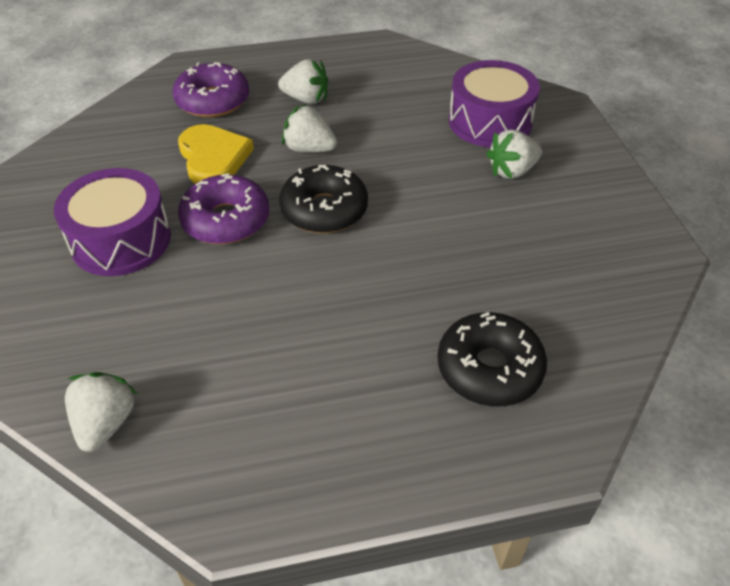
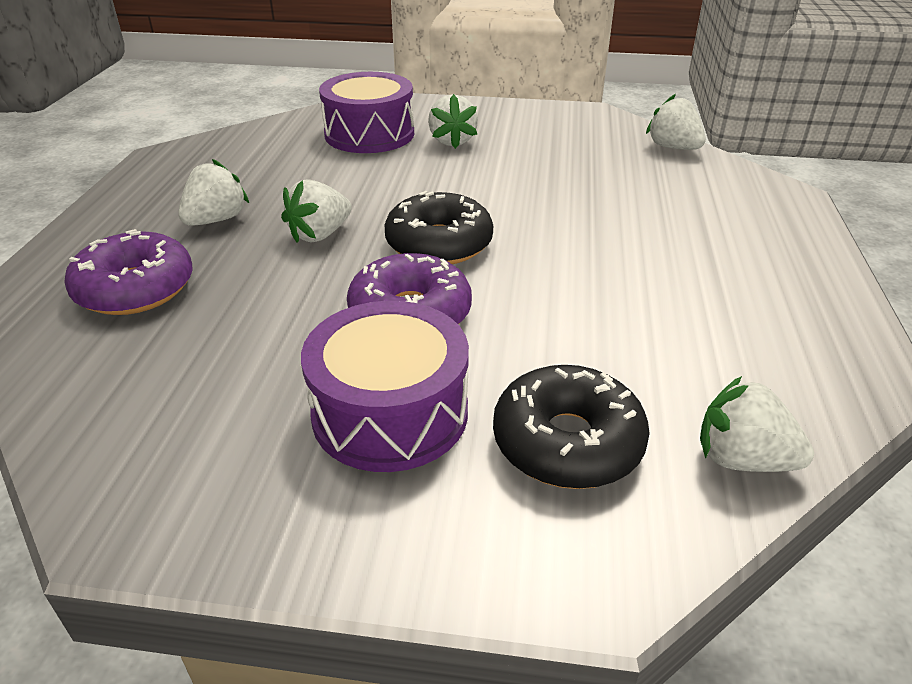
camera: 70 degrees left, 10 degrees down
(213, 158) = (271, 306): yellow heart -> none
(489, 368) = (700, 204): black donut -> black donut (567, 442)
(618, 333) = (673, 147): none -> white strawberry

